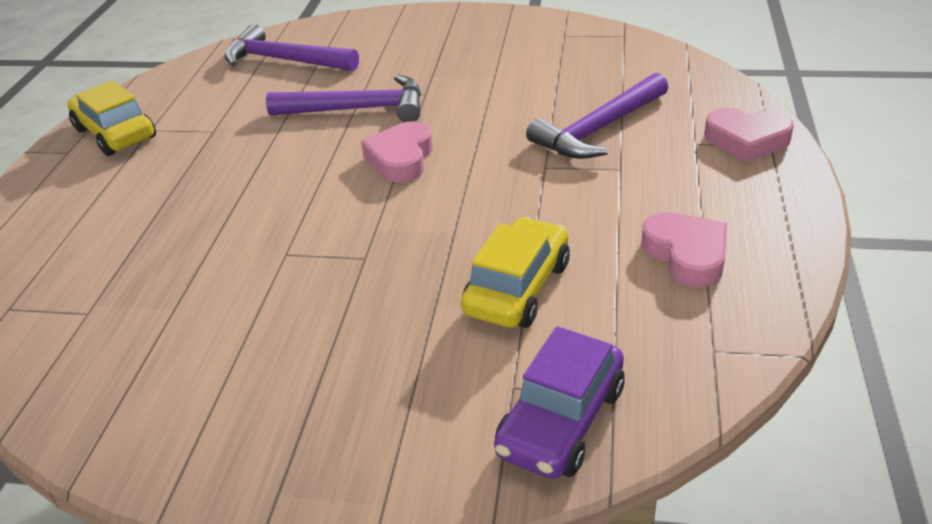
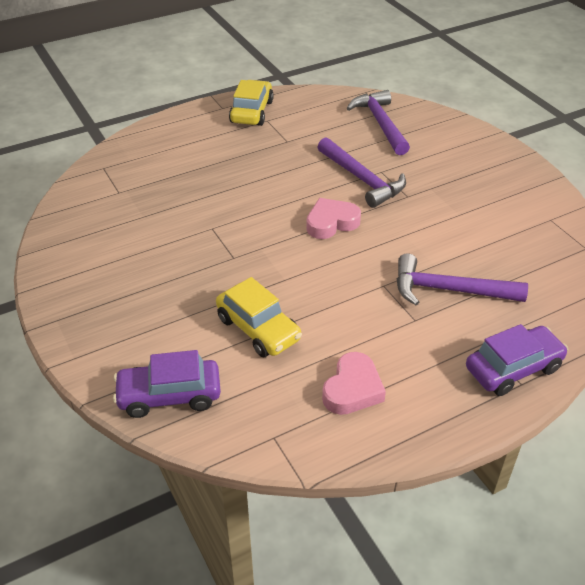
camera: 50 degrees right, 5 degrees up
(517, 288) = (258, 329): yellow car -> yellow car turned 60 degrees clockwise
(746, 140) = (513, 368): pink heart -> purple car

